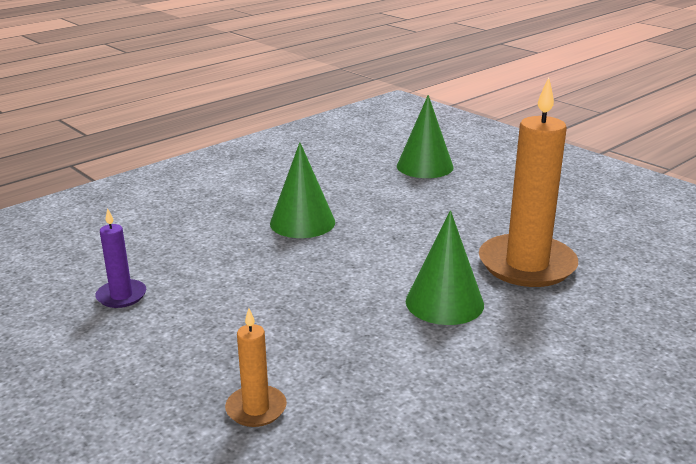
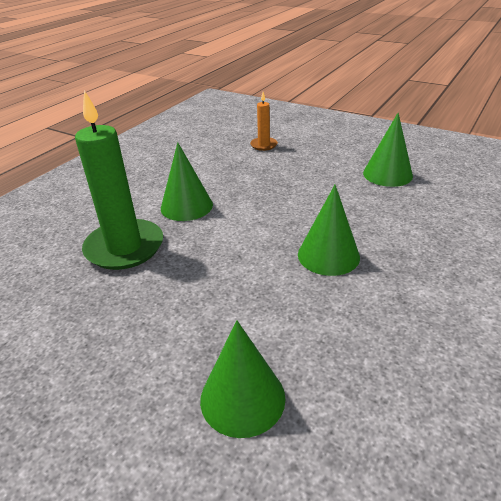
camera: 165 degrees right, 10 degrees up
(121, 296) = (387, 174): purple candle -> green cone
(527, 265) = (124, 247): orange candle -> green candle

